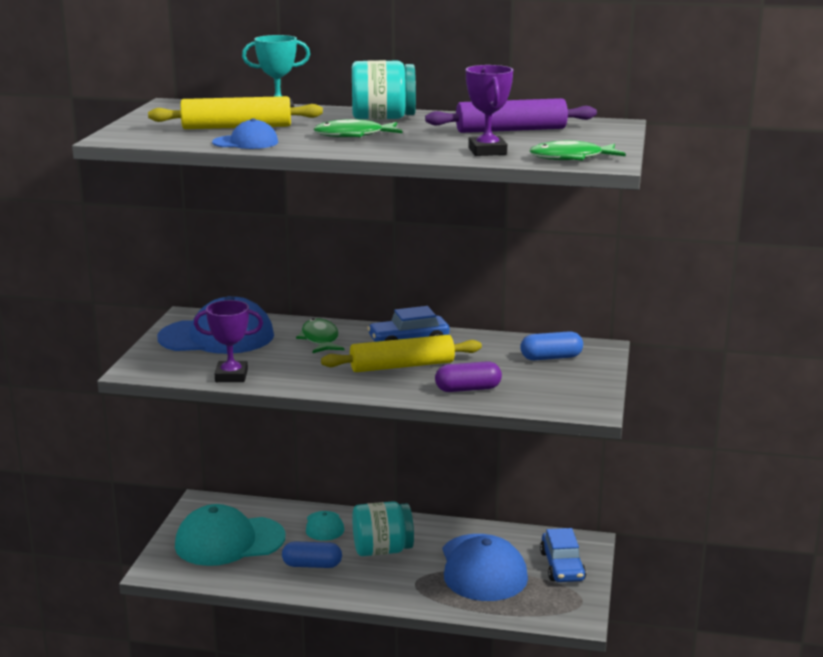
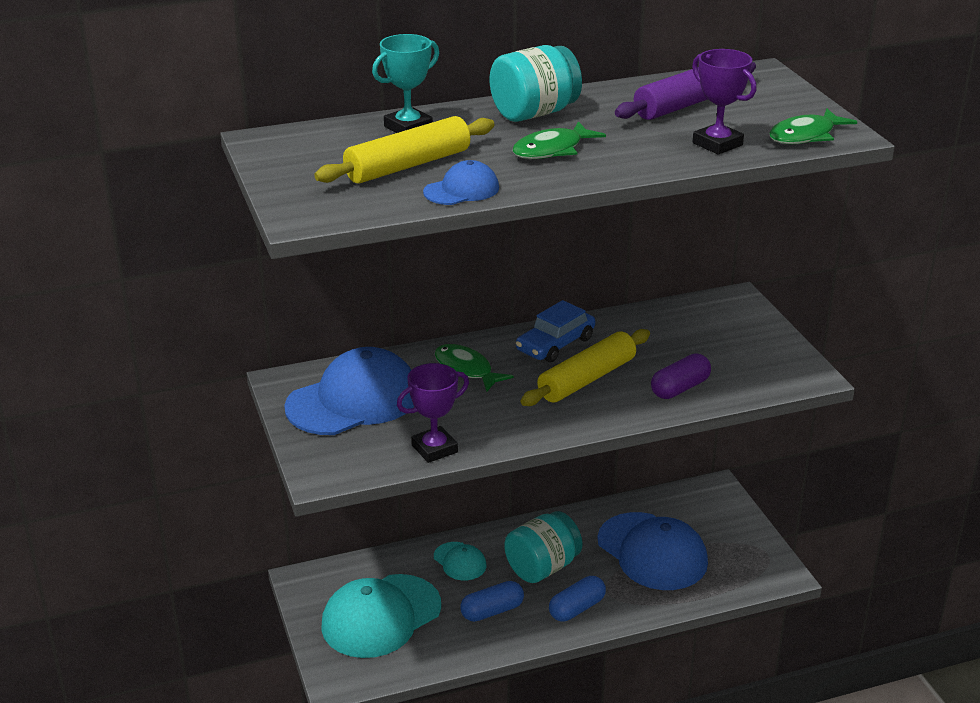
camera: 30 degrees left, 10 degrees up
(551, 358) = (708, 324): blue capsule -> blue capsule (577, 608)
(562, 566) = (717, 522): blue car -> none

